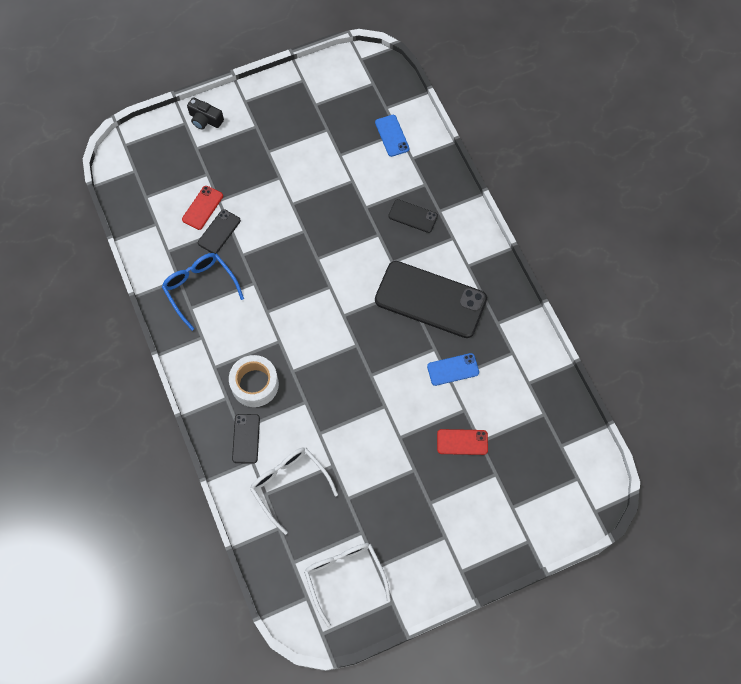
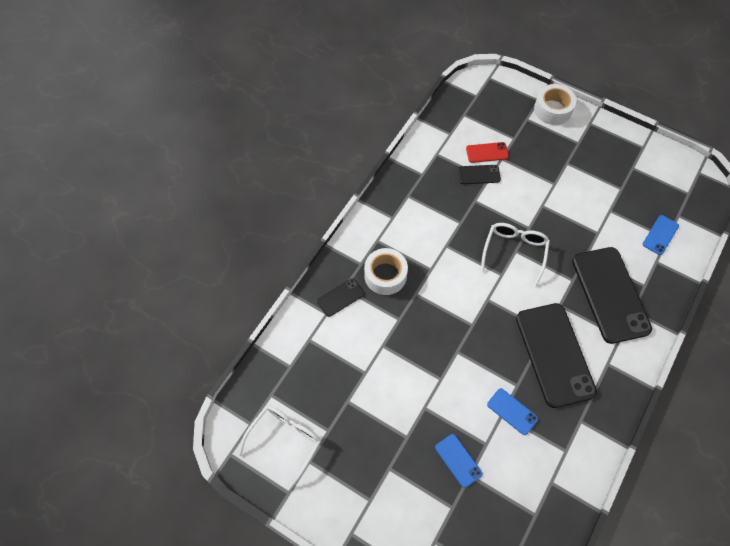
camera: 55 degrees right, 5 degrees down
(200, 289) = (427, 192): blue glasses -> none
(205, 119) = (552, 109): black camera -> white tape
(289, 485) = (327, 352): white glasses -> white glasses (514, 252)
(413, 216) = (610, 294): black phone -> black phone, size x2.20
(462, 442) = (458, 460): red phone -> blue phone

